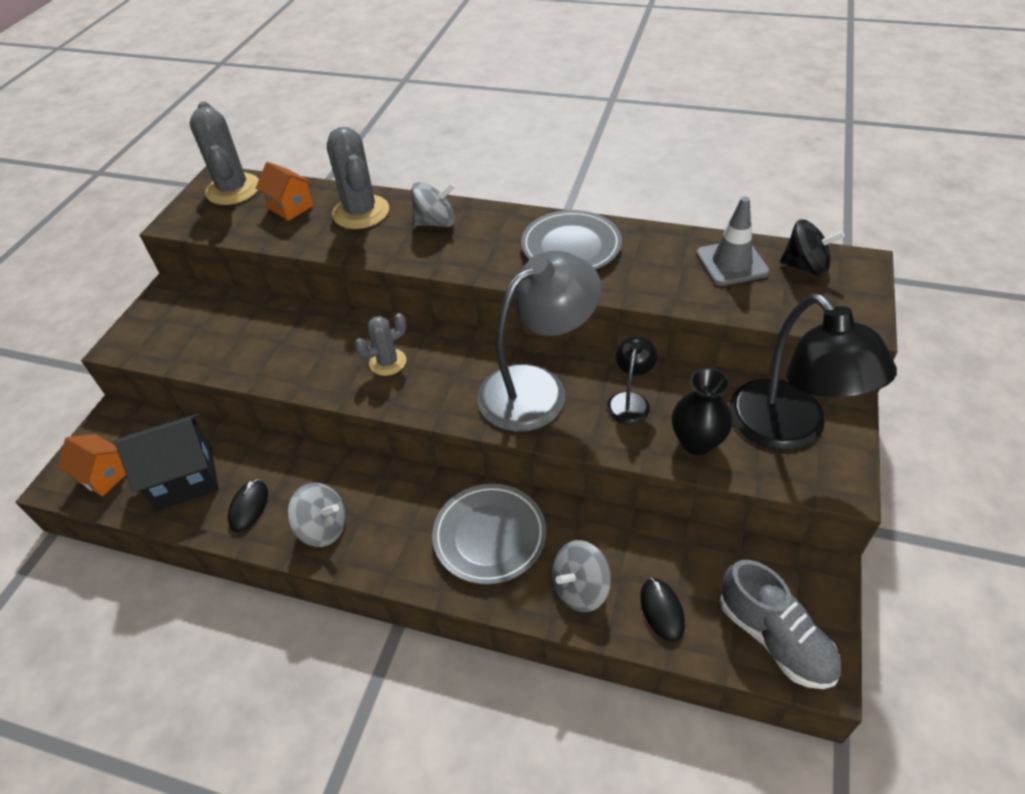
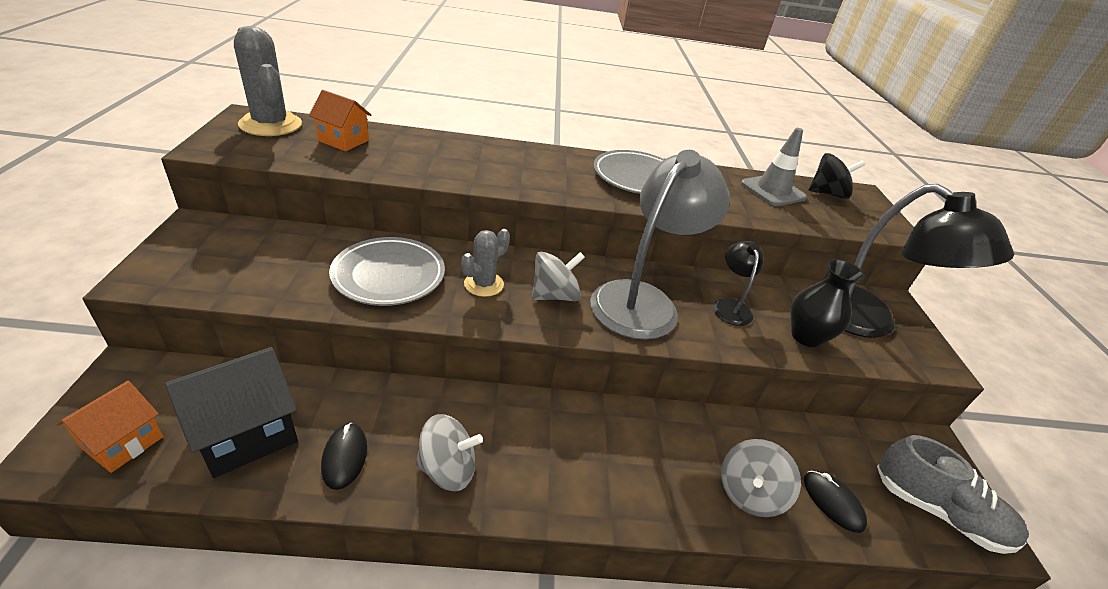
camera: 25 degrees left, 10 degrees down
(104, 475) = (123, 442): orange house -> orange house turned 75 degrees counterclockwise
(361, 212) = (422, 147): grey cactus -> none
(436, 222) = (502, 157): grey spinning top -> grey spinning top (554, 295)
(489, 536) = (636, 452): grey plate -> grey plate (389, 276)

